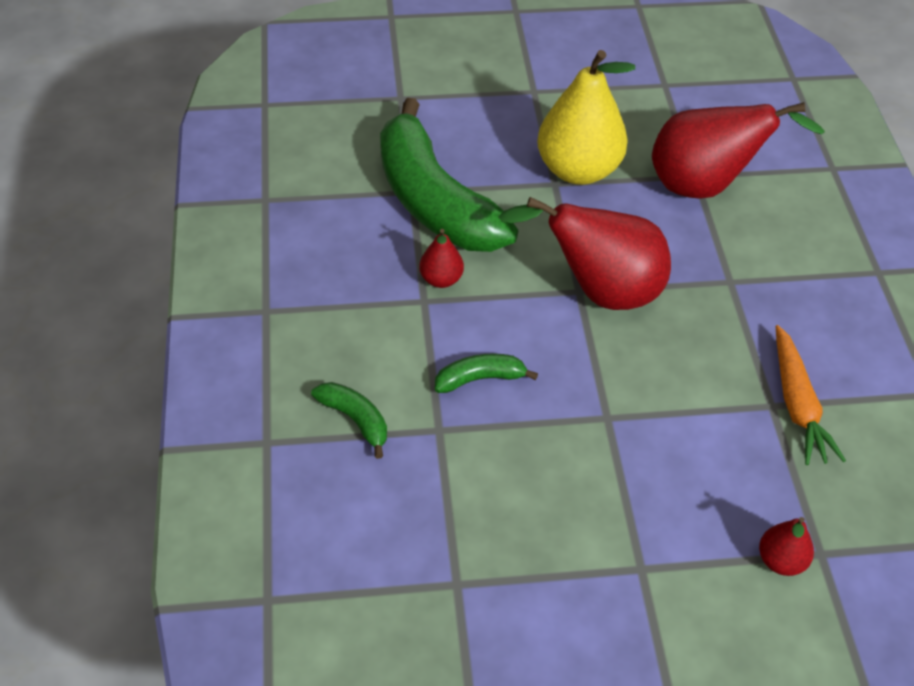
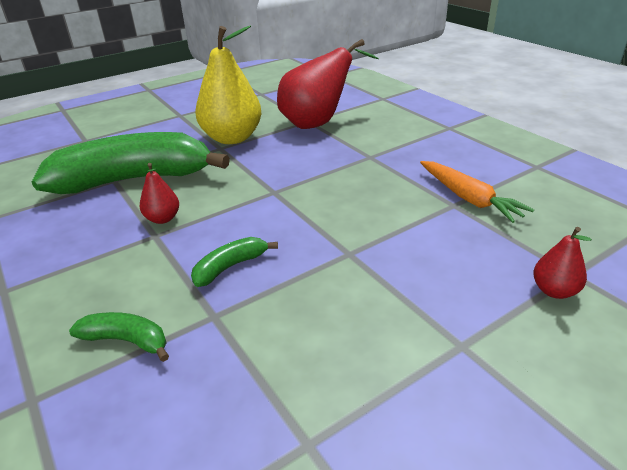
camera: 25 degrees left, 15 degrees down
(434, 200) = (135, 180): green banana -> green banana turned 135 degrees clockwise
(599, 291) = (289, 187): red pear -> none

